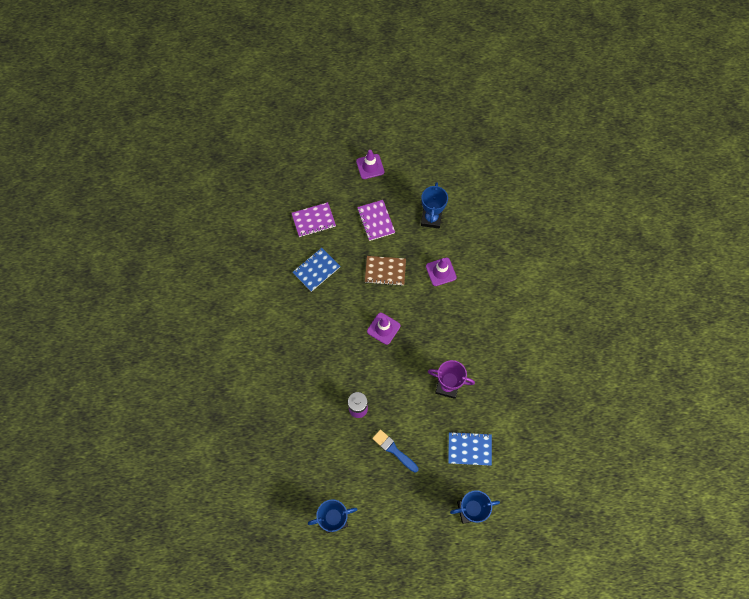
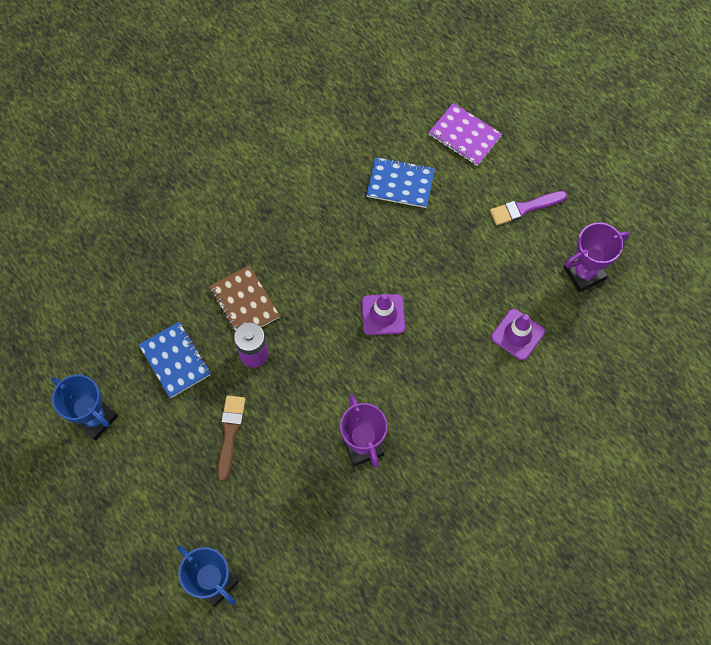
camera: 55 degrees right, 0 degrees up
(370, 166) = (595, 151): purple traffic cone -> none
(376, 221) = (524, 208): purple notebook -> purple brush
(385, 271) = (463, 265): brown notebook -> brown notebook (244, 303)
(394, 450) = (230, 433): blue brush -> brown brush
(431, 219) = (584, 273): blue trophy -> purple trophy
(469, 449) = (297, 529): blue notebook -> blue notebook (175, 360)

